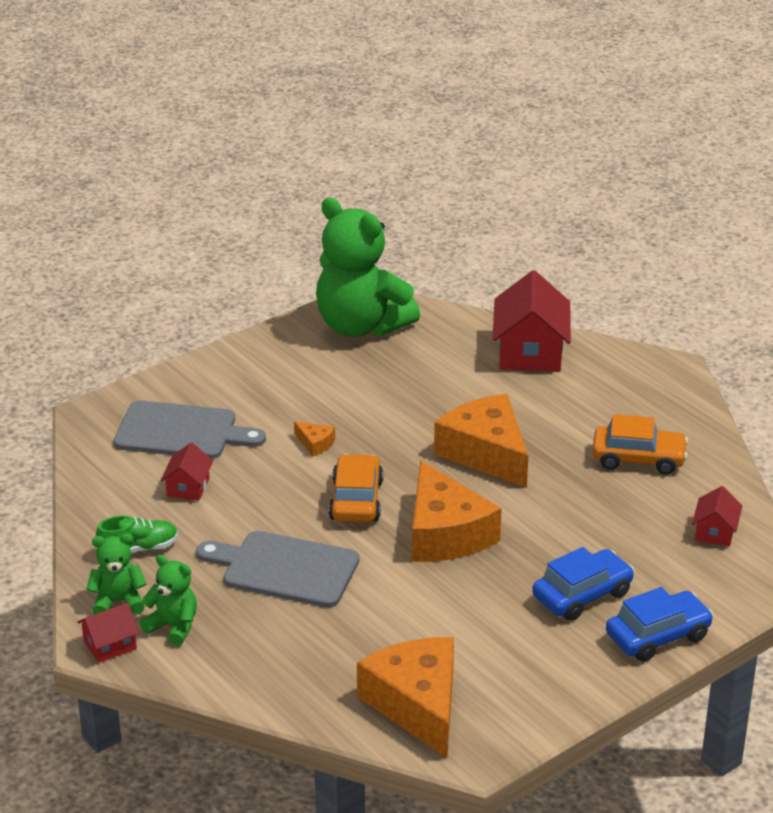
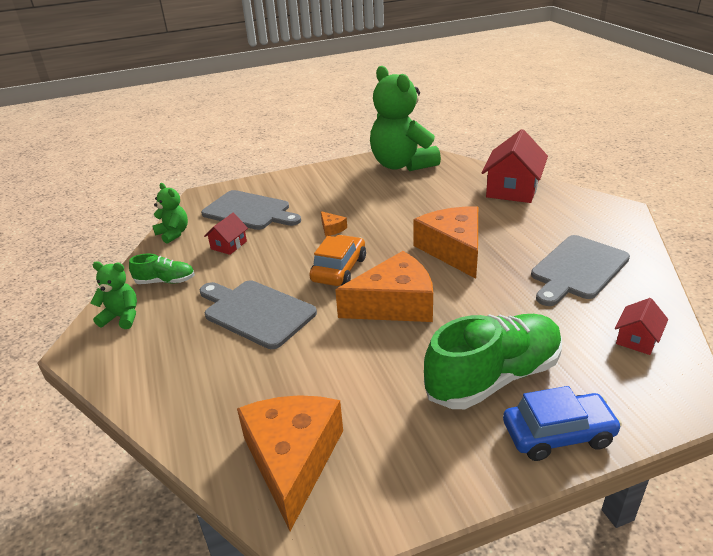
camera: 20 degrees right, 0 degrees up
(110, 645) = (89, 350): red house -> none
(173, 626) = (144, 343): green teddy bear -> green teddy bear (173, 234)
(445, 533) = (394, 304): orange cheese -> orange cheese turned 105 degrees counterclockwise
(582, 595) = (493, 377): blue car -> green shoe
(638, 459) = (577, 269): orange car -> grey cutting board

